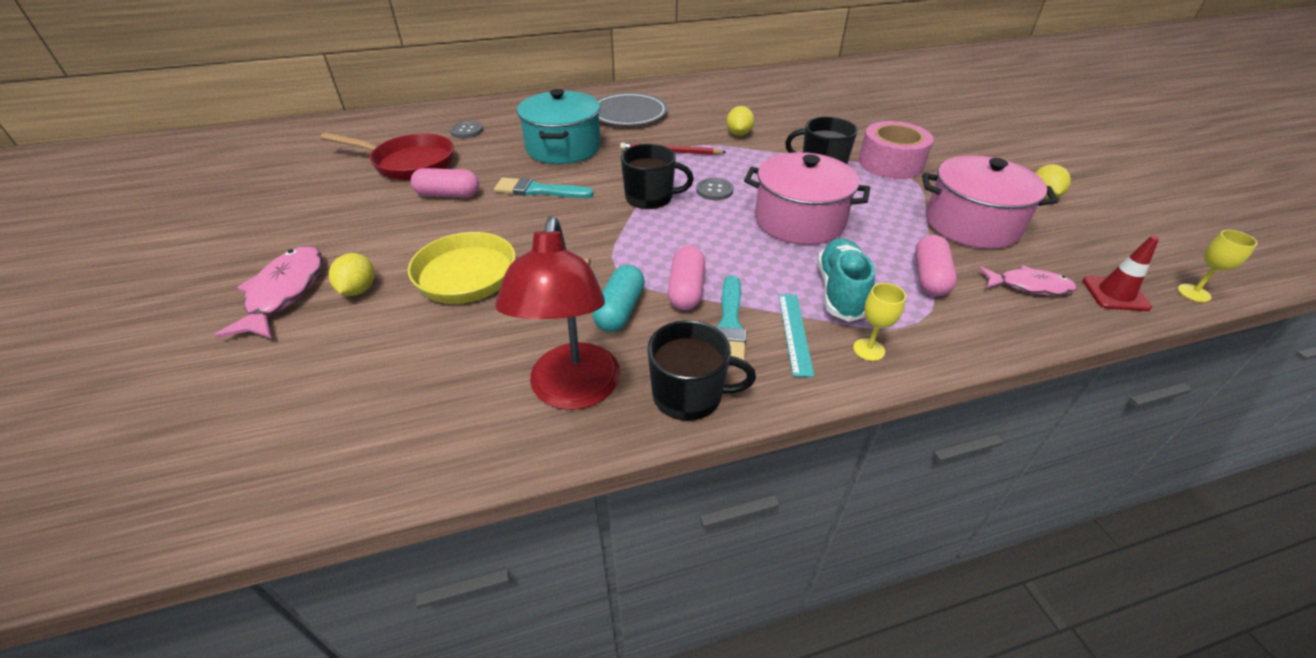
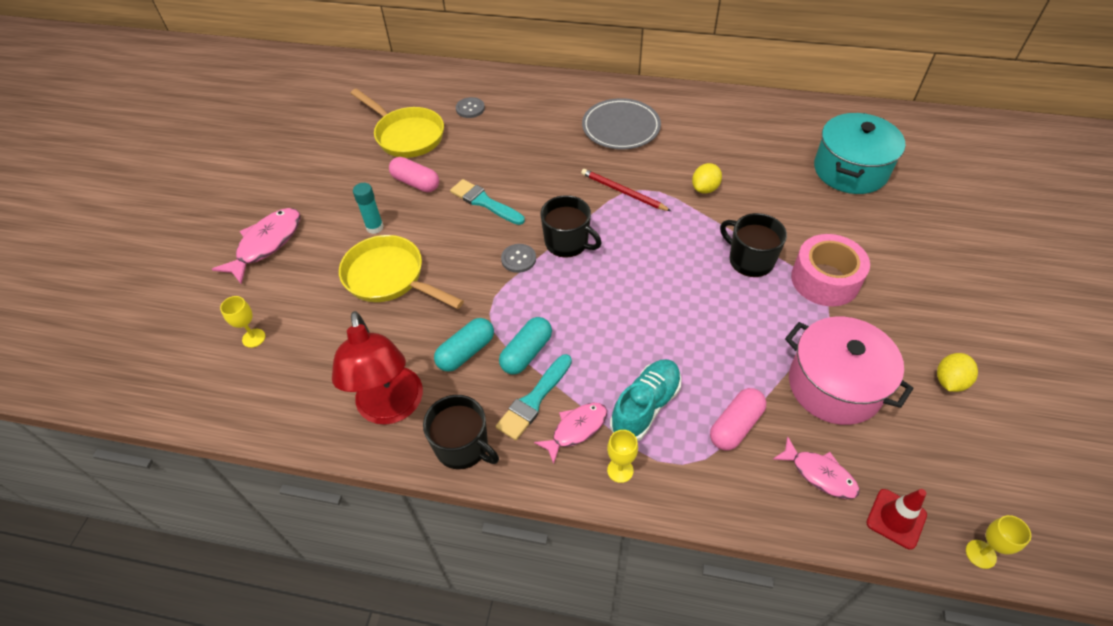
camera: 30 degrees right, 10 degrees up
(324, 389) = (253, 338): none -> yellow goblet
(358, 289) = (310, 259): yellow lemon -> none
(409, 163) = (406, 135): red pan -> yellow pan
(425, 240) = (375, 227): none -> turquoise glue stick
(563, 148) = (535, 156): turquoise pot -> turquoise pot (850, 170)
(573, 391) = (391, 408): red lamp -> red lamp turned 45 degrees counterclockwise
(686, 290) = (526, 353): pink capsule -> turquoise capsule
(714, 190) = (627, 254): grey button -> grey button (518, 259)
(794, 333) = (576, 429): turquoise ruler -> pink fish
(799, 220) = (674, 317): pink pot -> none

